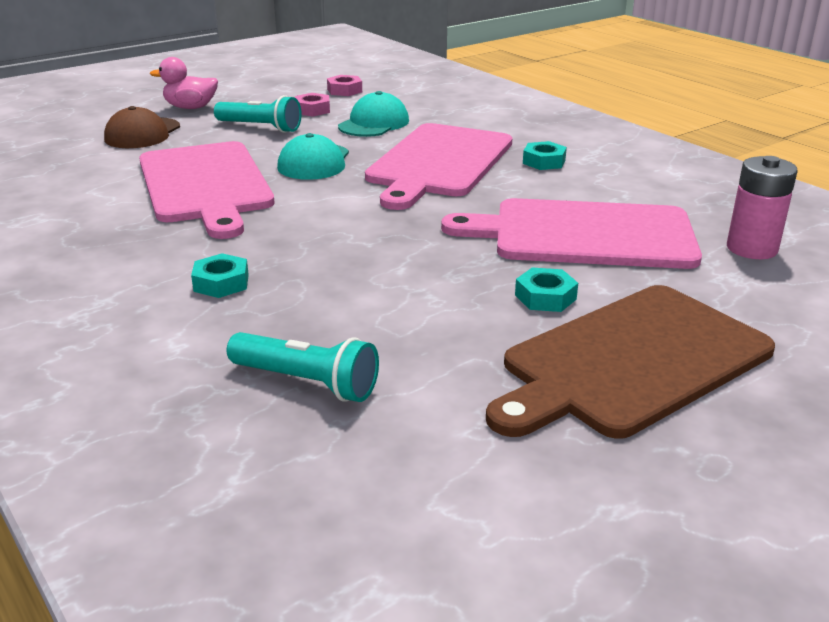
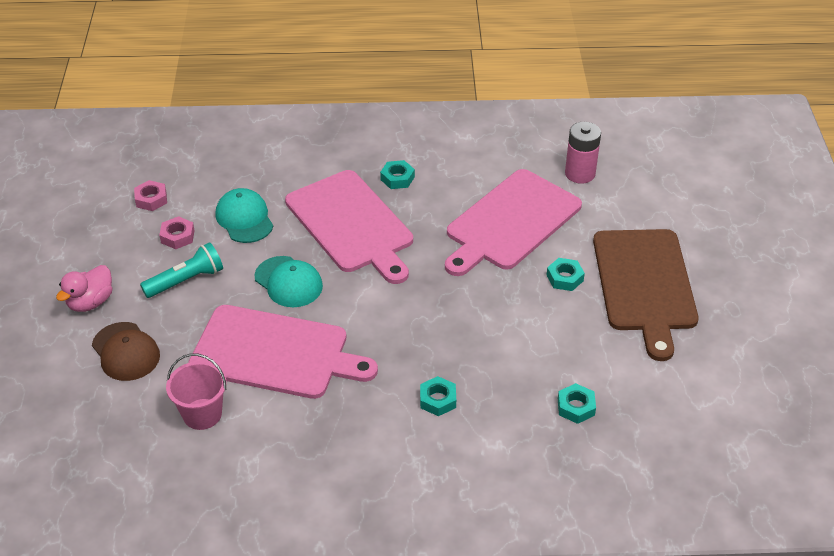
camera: 55 degrees left, 15 degrees up
(88, 181) = (202, 414): none -> pink bucket
(307, 383) = (576, 407): turquoise flashlight -> turquoise nut

